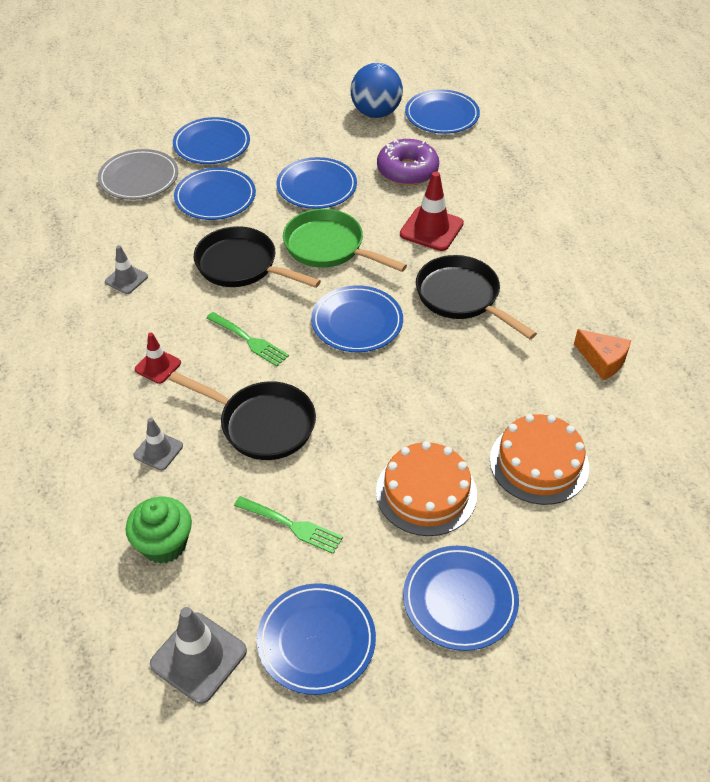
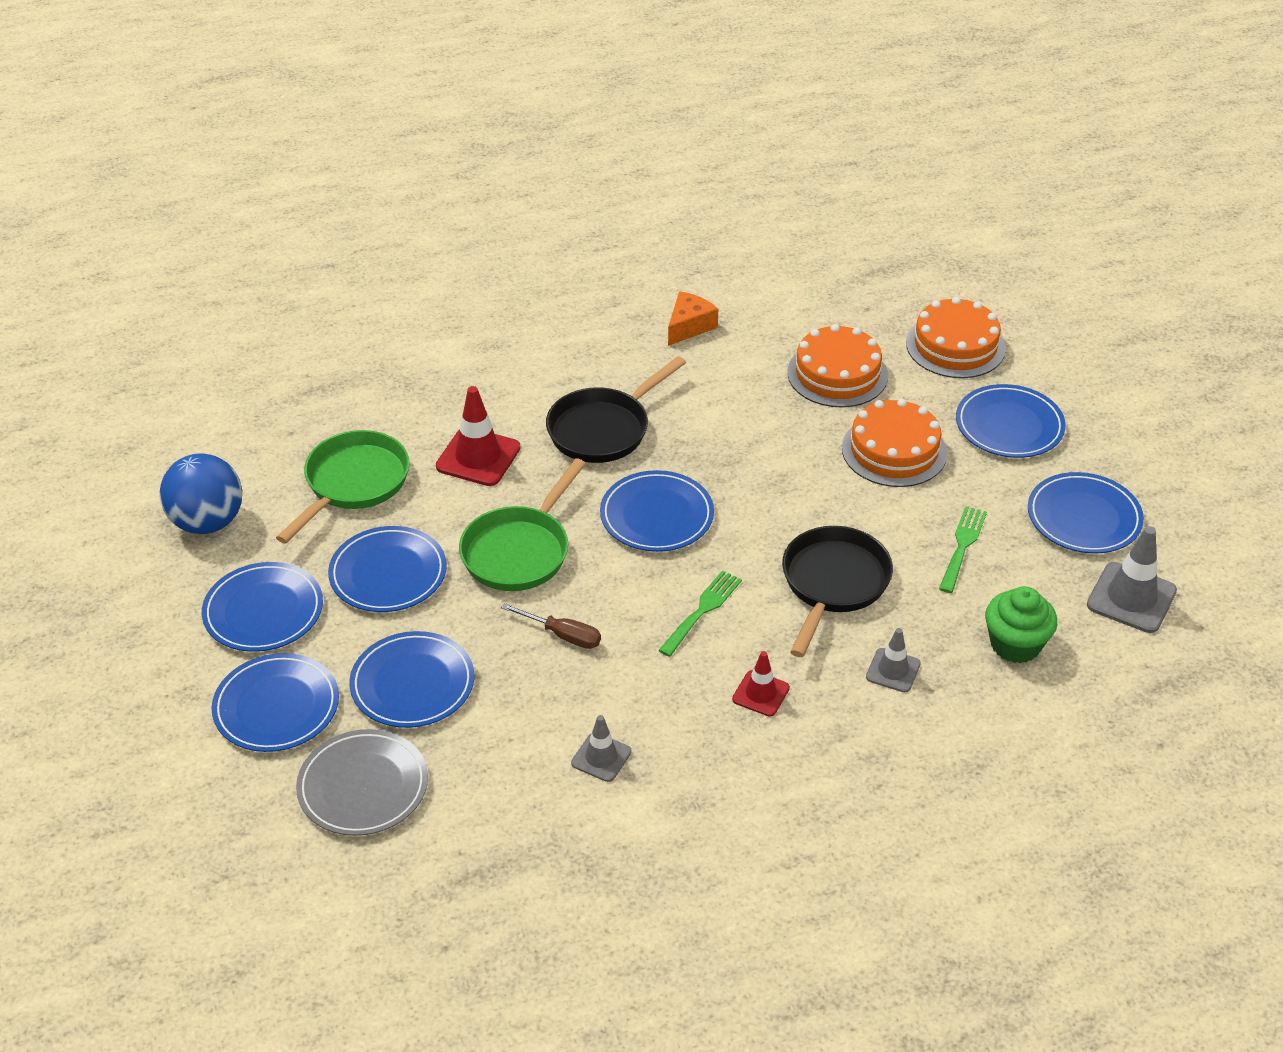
camera: 95 degrees left, 5 degrees down
(241, 266) = (563, 635): black pan -> brown screwdriver
(407, 171) = (353, 483): purple donut -> green pan
(442, 115) = (221, 453): blue plate -> blue plate (263, 611)
(591, 573) = (955, 346): none -> orange cake

